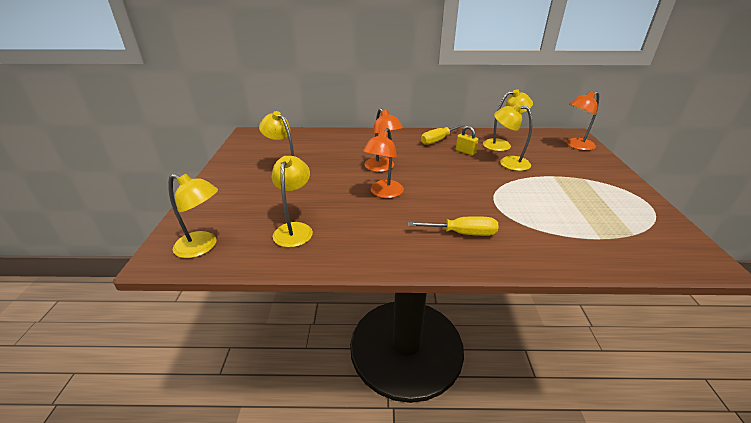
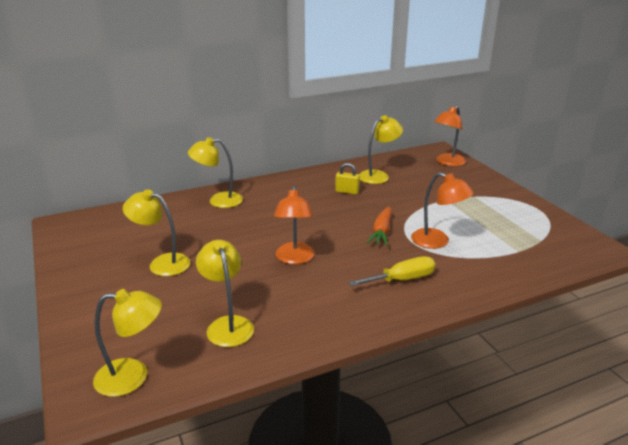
camera: 25 degrees left, 5 degrees down
(382, 168) = (271, 230): orange lamp -> orange lamp (437, 242)
(438, 140) = (309, 184): yellow screwdriver -> none
(472, 189) = (381, 232): none -> orange carrot
(508, 163) = (396, 195): yellow lamp -> yellow lamp (218, 200)

